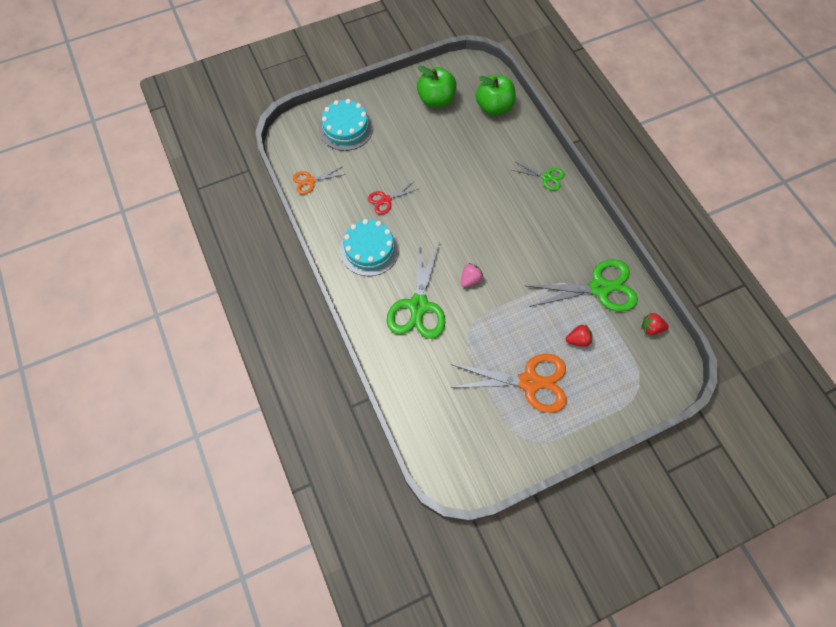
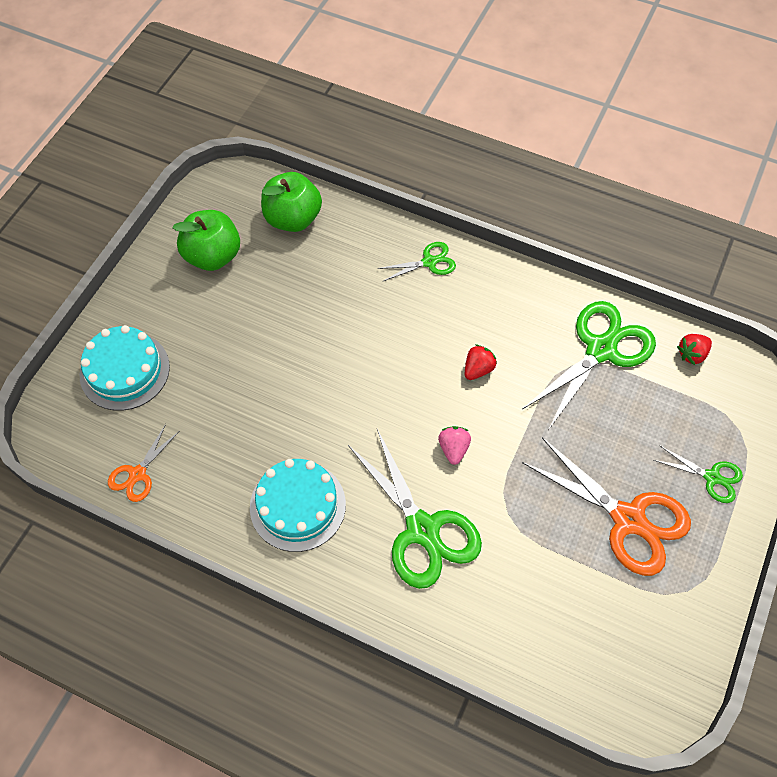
camera: 40 degrees left, 5 degrees down
(386, 200) = (262, 426): red scissors -> none
(529, 382) = (628, 519): orange scissors -> orange scissors turned 75 degrees clockwise
(578, 340) = (633, 427): red strawberry -> red strawberry (478, 369)
(597, 397) = (712, 477): none -> green scissors

